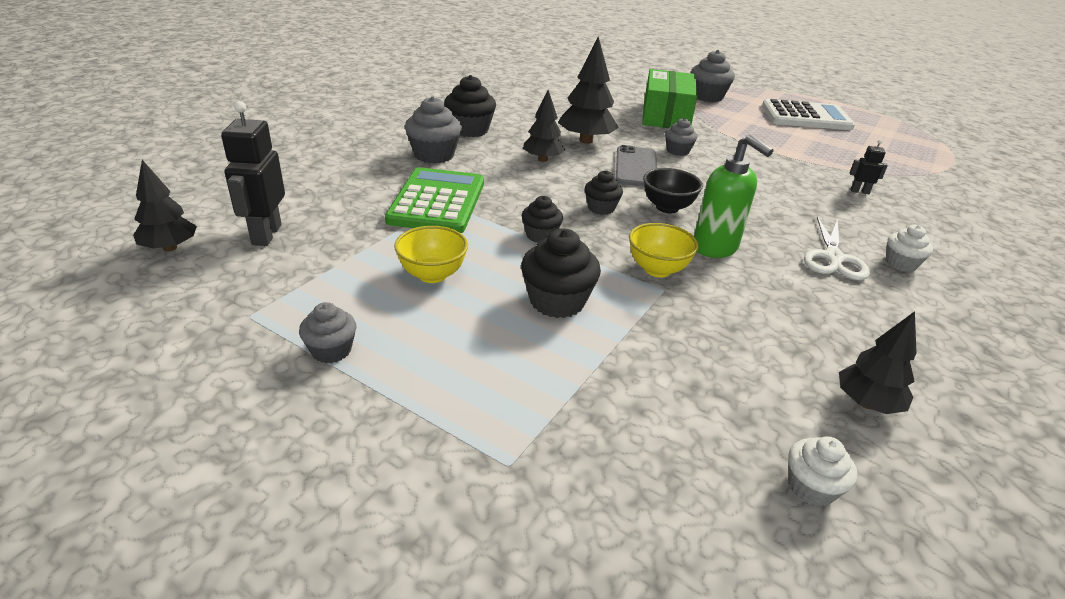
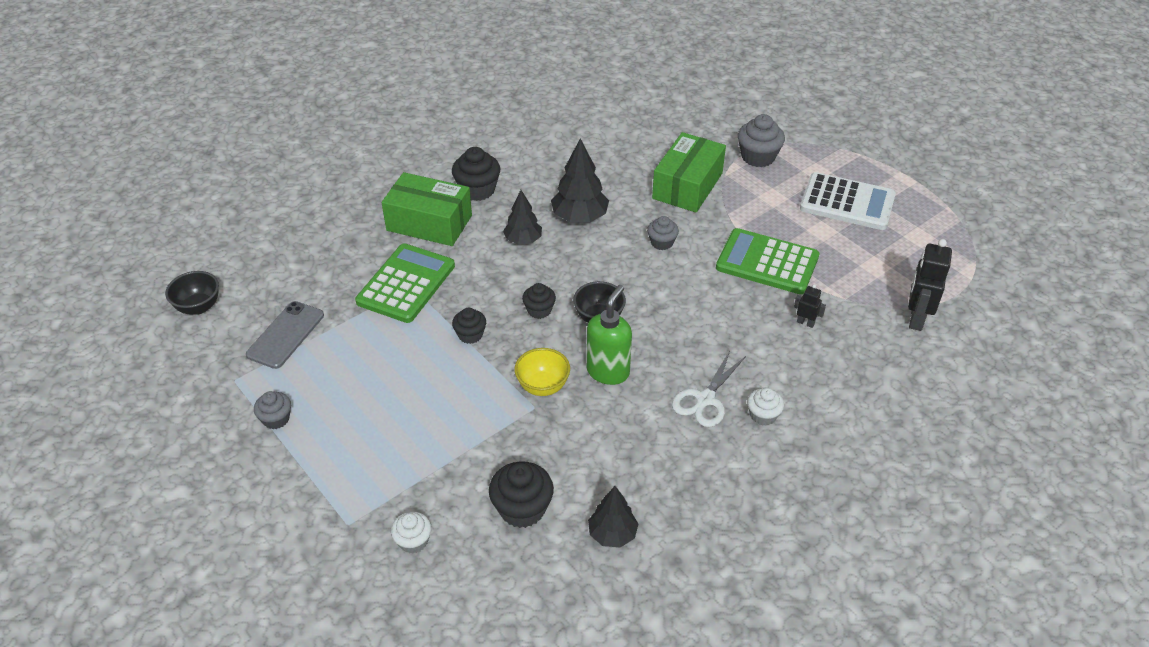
camera: 20 degrees right, 10 degrees up
(170, 248) = (198, 307): black tree -> black bowl
(266, 234) = (266, 303): black robot -> black robot (916, 318)
(432, 275) = (368, 363): yellow bowl -> none
(434, 155) = (429, 223): grey cupcake -> green box
(557, 301) = (446, 404): black cupcake -> black cupcake (522, 509)
(636, 167) = (605, 261): grey phone -> grey phone (286, 335)
(715, 248) = (608, 371): green soap dispenser -> green soap dispenser turned 135 degrees counterclockwise
(782, 156) = (767, 262): none -> green calculator
(811, 487) = (522, 581): white cupcake -> white cupcake (413, 541)

